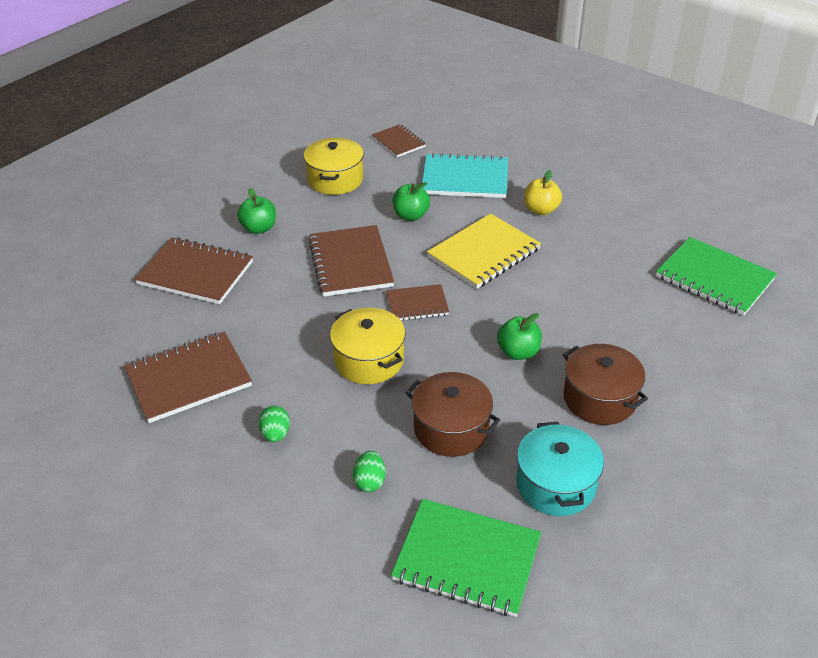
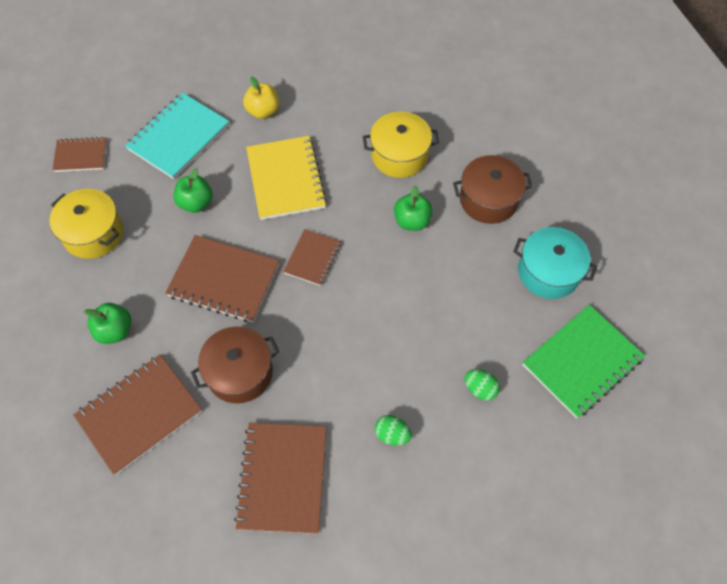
camera: 60 degrees left, 20 degrees up
(369, 360) = (353, 326): yellow pot -> yellow pot (399, 155)
(451, 428) = (460, 307): brown pot -> brown pot (239, 372)
(714, 278) = (419, 60): green notebook -> none

